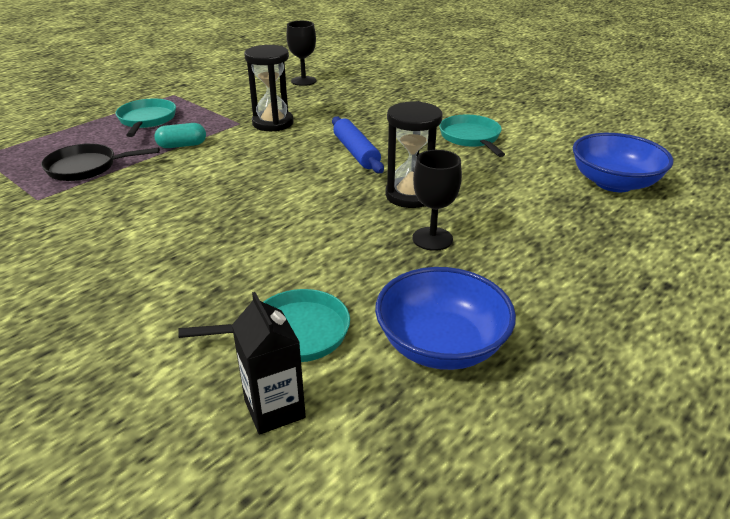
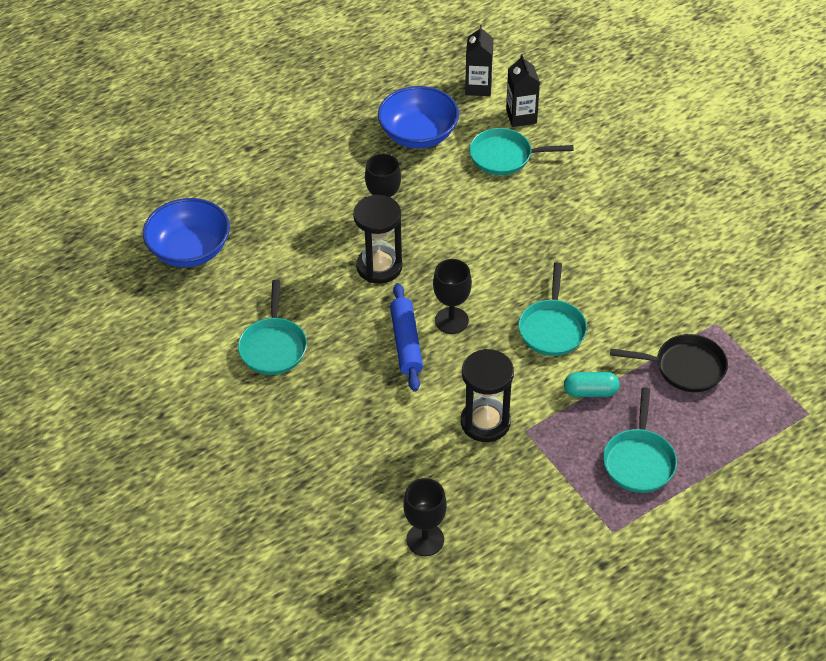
camera: 165 degrees left, 15 degrees up
(216, 176) = (552, 328): none -> turquoise pan
(318, 169) = (451, 320): none -> black goblet
(371, 461) = (478, 87): none -> black carton

